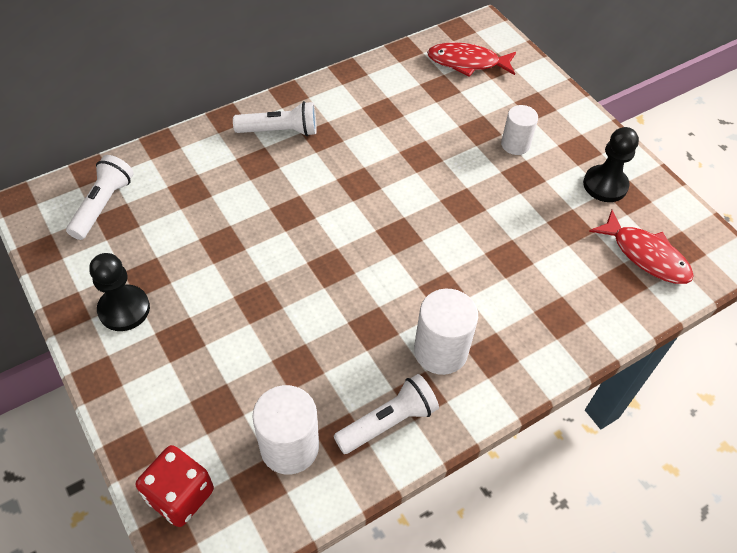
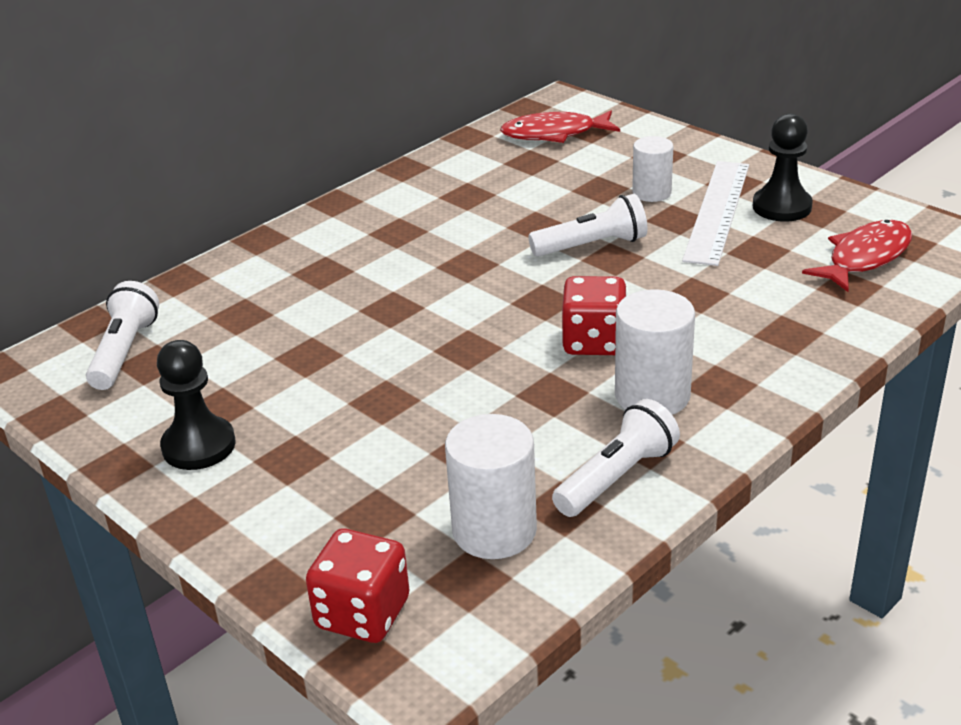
camera: 10 degrees left, 20 degrees down
(280, 131) = (339, 237): white flashlight -> white flashlight (592, 246)
(419, 286) = (594, 342): none -> red dice
(556, 177) = (717, 211): none -> white ruler
(645, 255) = (865, 257): red fish -> red fish turned 75 degrees counterclockwise

